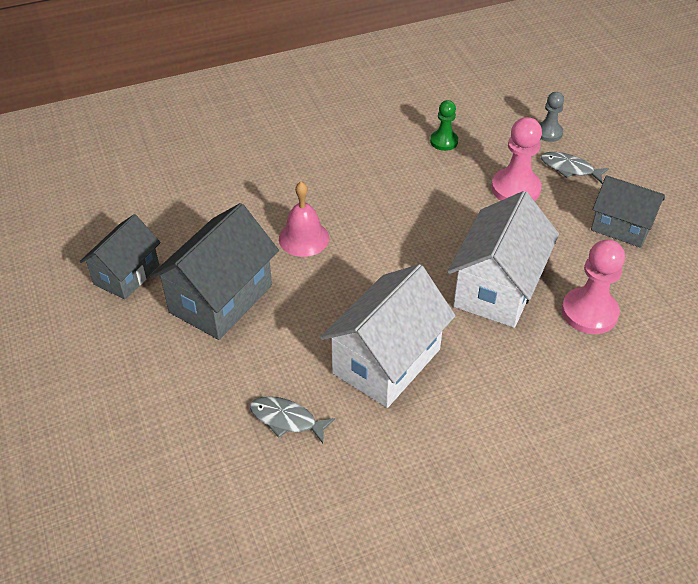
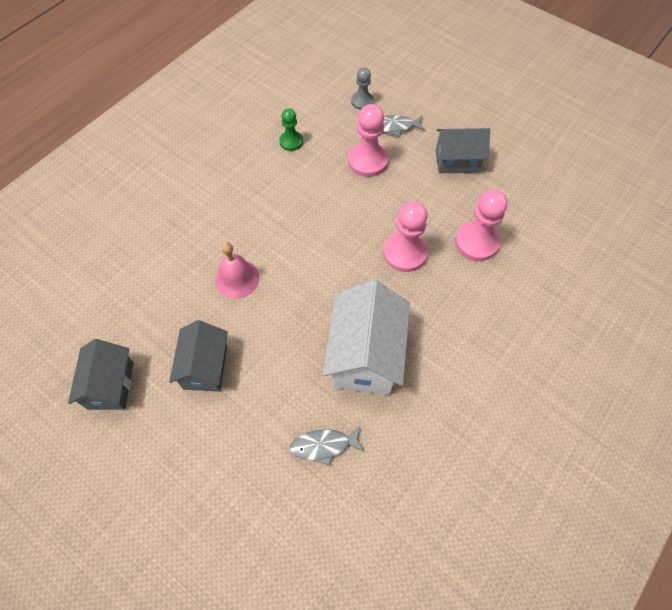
camera: 30 degrees left, 15 degrees up
(221, 299) = (206, 367): grey house -> grey house, size x0.65
(497, 288) = (405, 253): white house -> pink pawn

